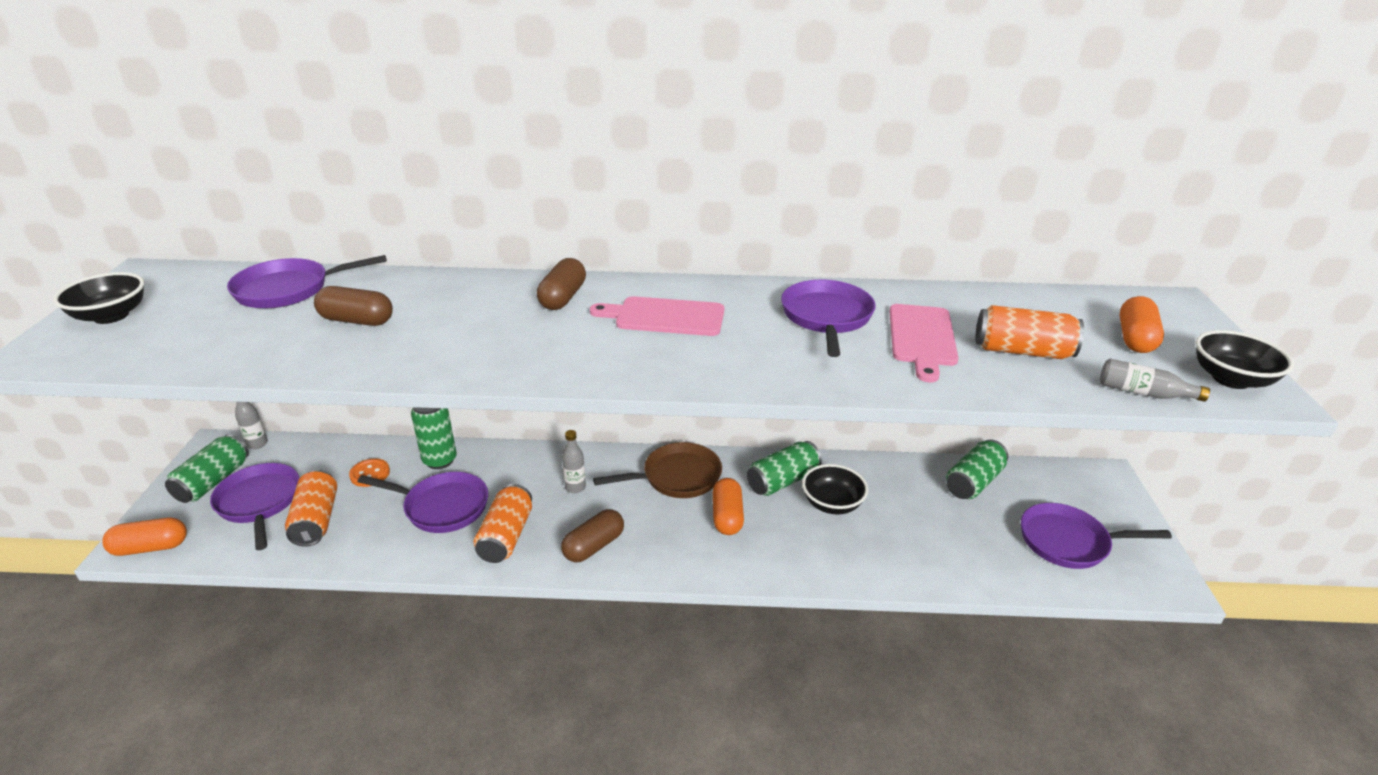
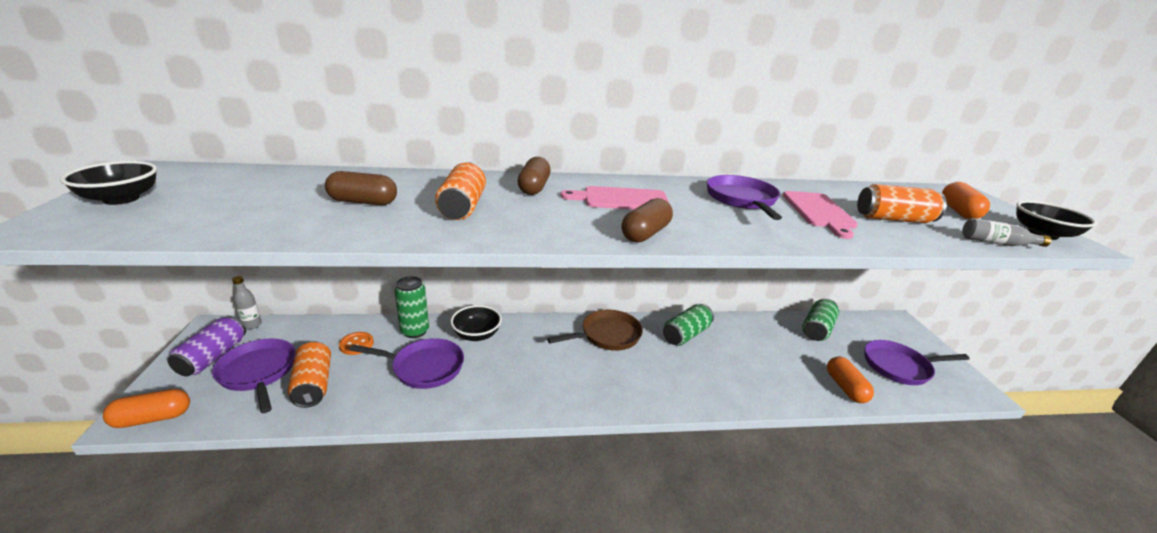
camera: 10 degrees left, 5 degrees down
(213, 481) = (213, 357): green can -> purple can
(289, 289) = (295, 181): purple pan -> none
(506, 536) = (484, 388): orange can -> orange can (463, 207)
(575, 487) = (531, 347): grey bottle -> none
(594, 546) = (558, 391): brown capsule -> brown capsule (645, 233)
(727, 516) = (655, 362): orange capsule -> orange capsule (845, 388)
(832, 504) = (727, 349): black bowl -> black bowl (477, 335)

